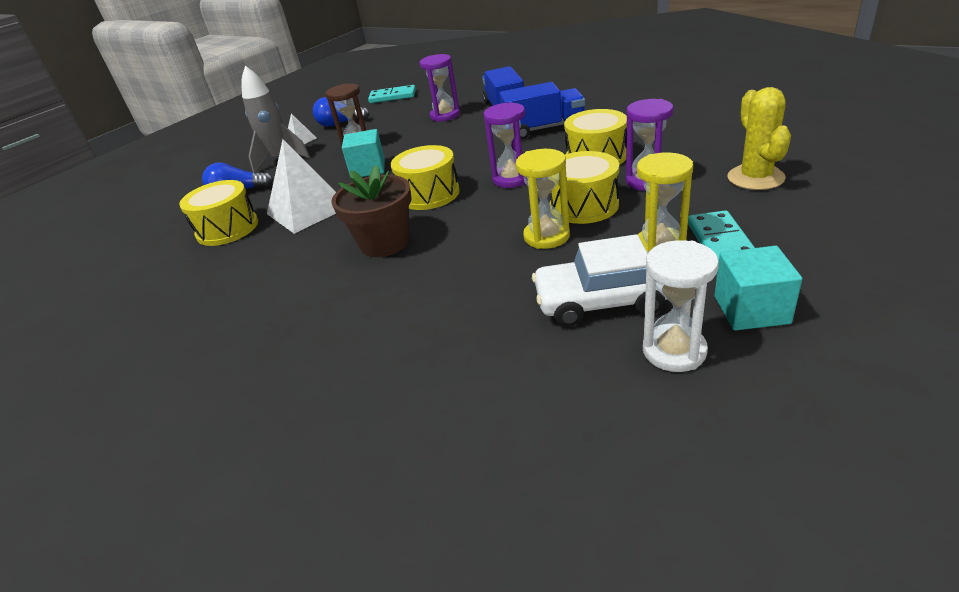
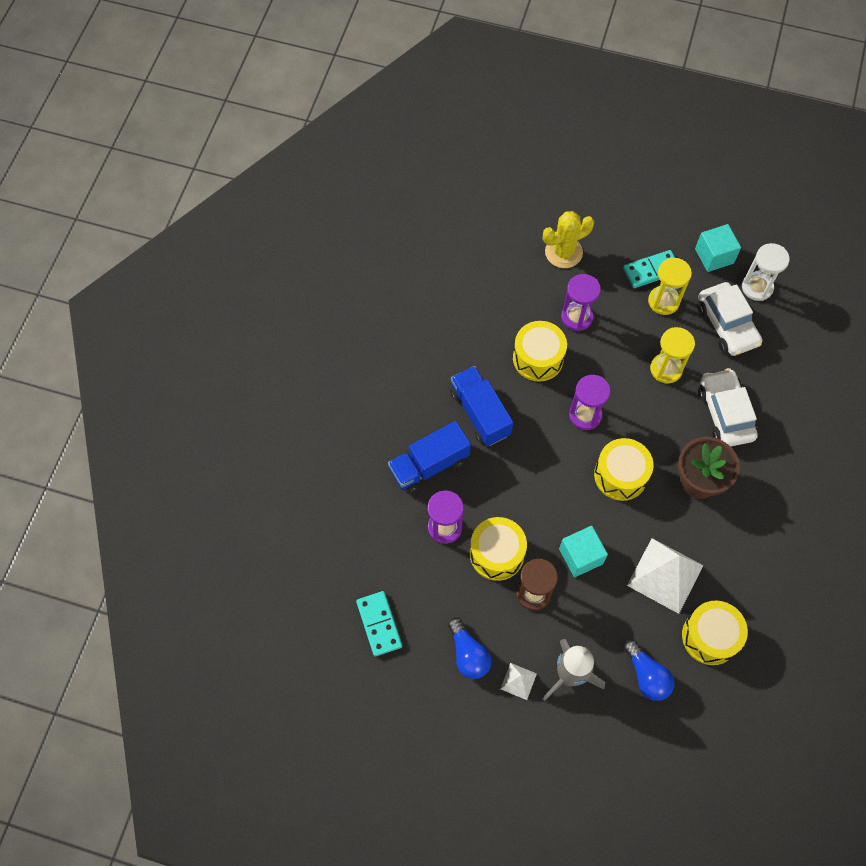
camera: 115 degrees left, 30 degrees up
(456, 276) = (725, 413): none -> white car
(584, 205) = (620, 353): yellow drum -> yellow drum (497, 554)

